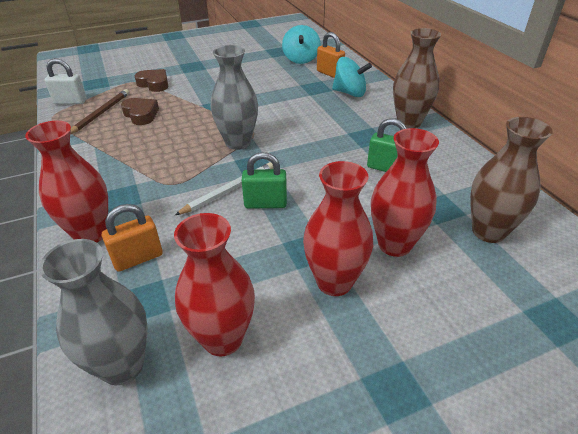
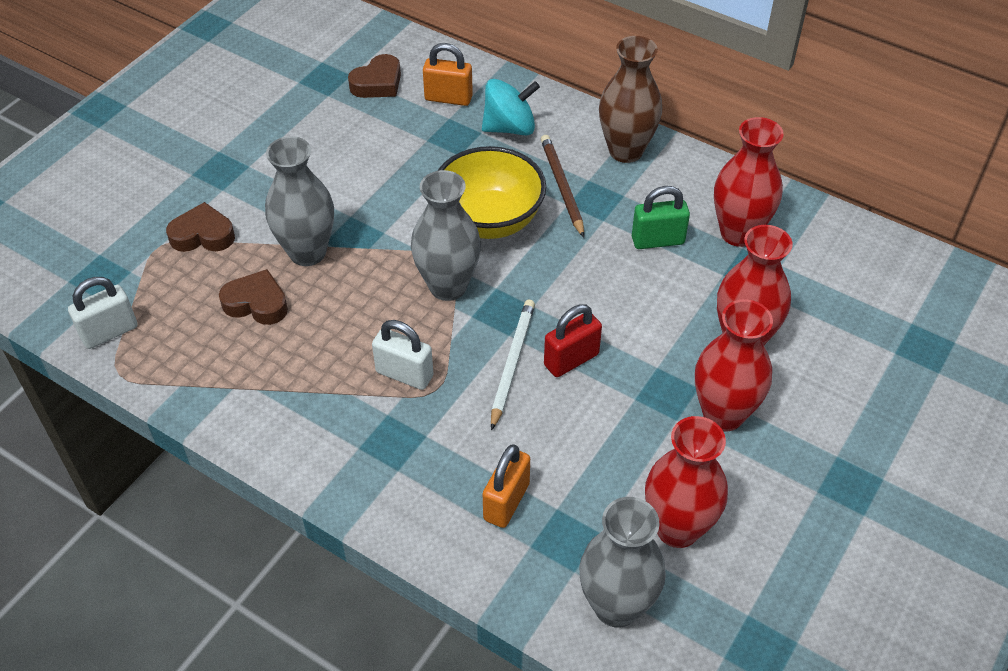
camera: 35 degrees left, 10 degrees up
(91, 234) = (417, 506): red vase -> red vase (738, 233)
(101, 113) = (190, 330): brown pencil -> brown pencil (561, 187)
(167, 170) = (404, 374): none -> white padlock
(189, 105) = (307, 252): none -> grey vase
(265, 204) = (571, 360): green padlock -> red padlock
(294, 124) = (489, 220): none -> yellow bowl
(301, 59) = (378, 83): turquoise spinning top -> brown heart
(488, 231) = (815, 277): brown vase -> none

